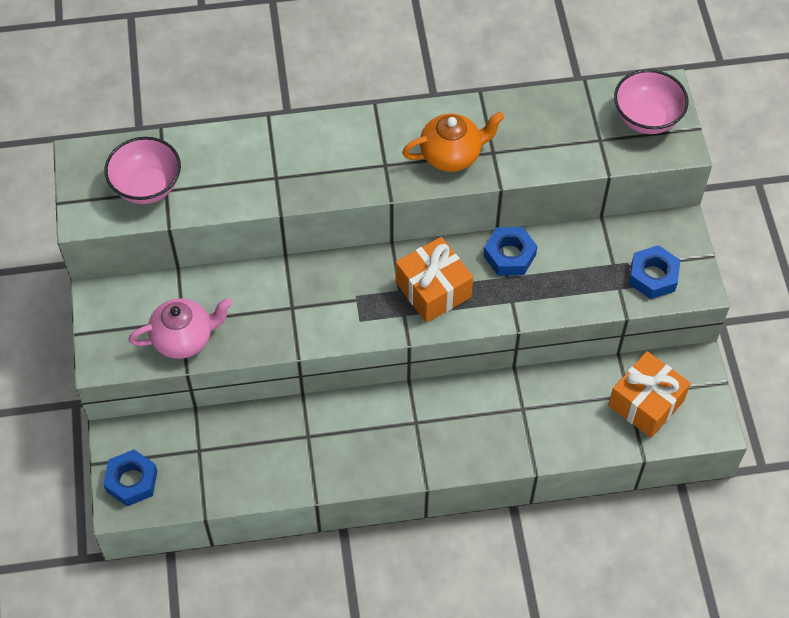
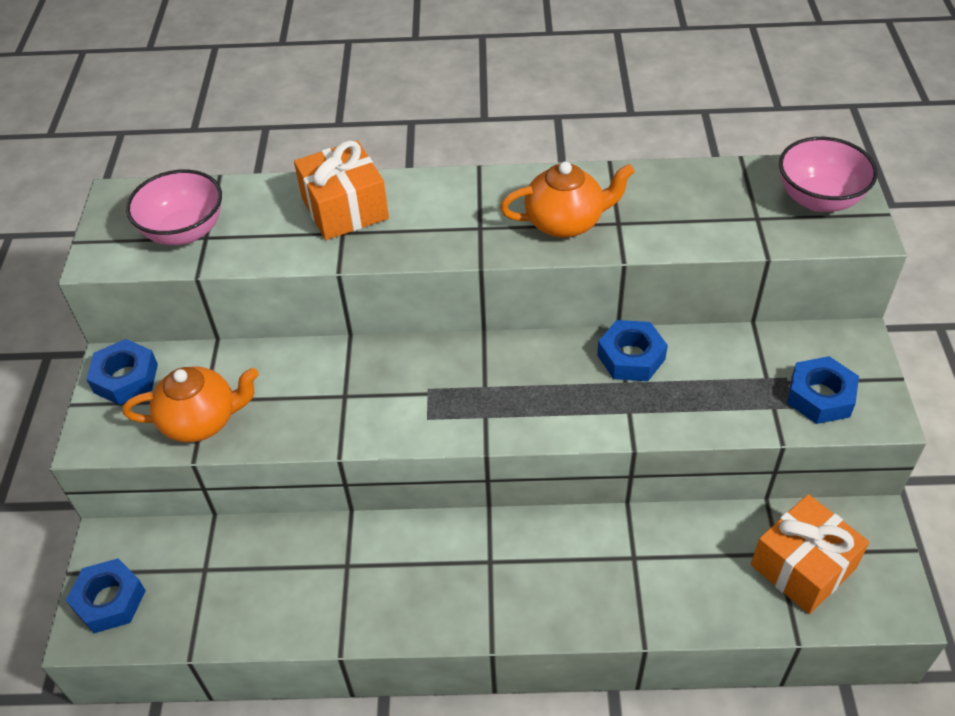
camera: 10 degrees right, 10 degrees down
(113, 308) = (125, 378): none -> blue nut
(184, 338) = (201, 420): pink teapot -> orange teapot
(433, 290) = (528, 389): orange gift -> orange gift (345, 208)

